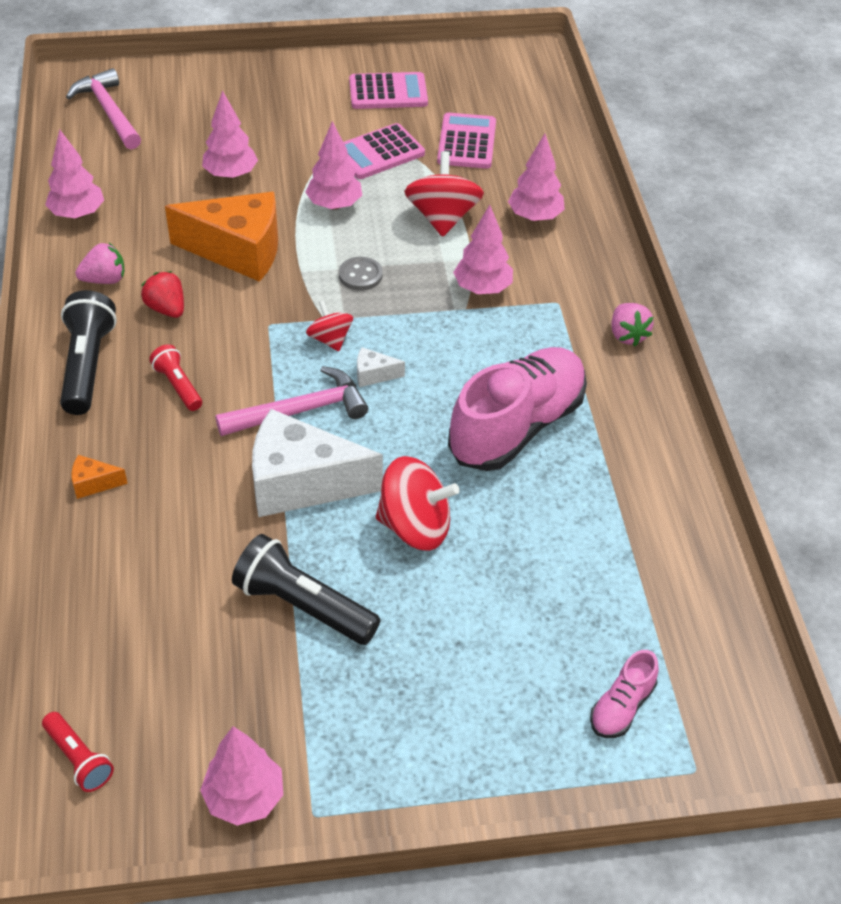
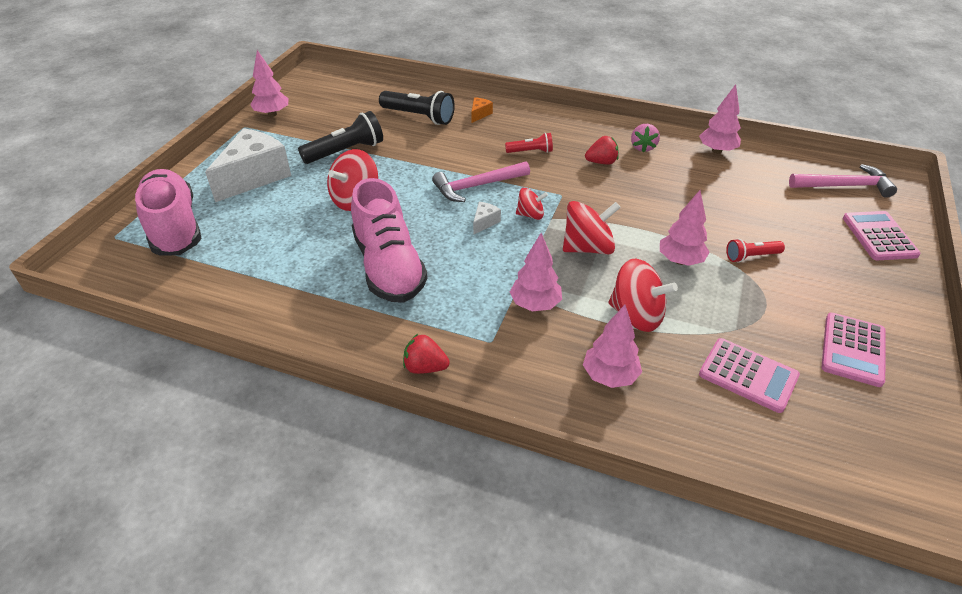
camera: 120 degrees right, 5 degrees down
(79, 759) = (335, 85): red flashlight -> red flashlight (751, 257)
(87, 365) = (569, 128): black flashlight -> black flashlight (419, 117)
(231, 174) = (741, 221): pink tree -> none
(238, 251) = (645, 202): orange cheese -> none
(300, 411) = (477, 186): pink hammer -> pink hammer turned 60 degrees clockwise
(301, 483) = (422, 172): white cheese -> white cheese (254, 177)
(360, 275) = (588, 248): grey button -> red spinning top
(378, 153) = (747, 309): pink calculator -> pink calculator (879, 236)
(621, 706) = (174, 227): pink shoe -> pink shoe, size x2.21
(627, 335) = (425, 367): pink strawberry -> red strawberry

